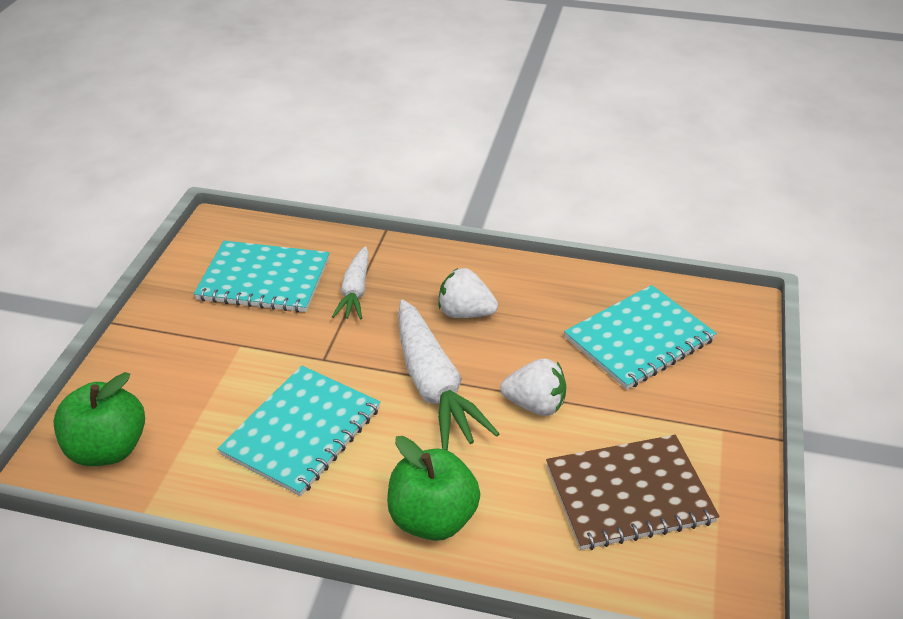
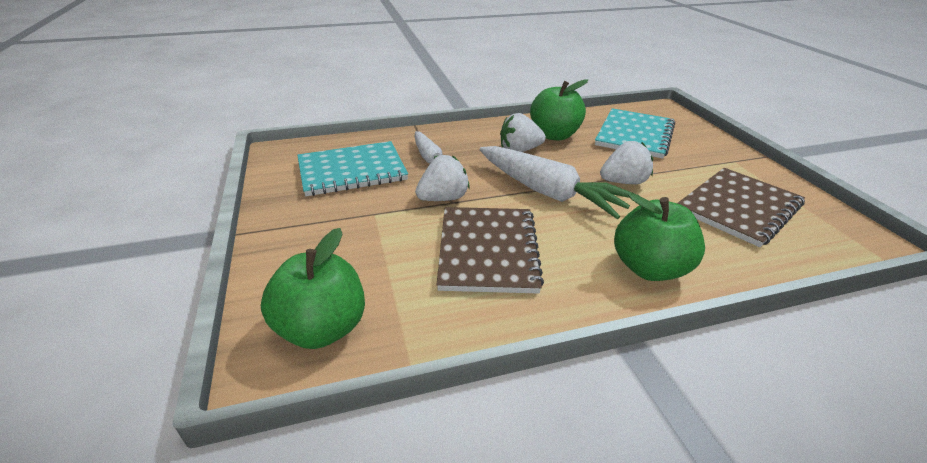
camera: 30 degrees left, 5 degrees down
(302, 431) = (488, 250): turquoise notebook -> brown notebook
(319, 351) = (443, 198): none -> white strawberry
(533, 303) = (554, 135): none -> green apple

